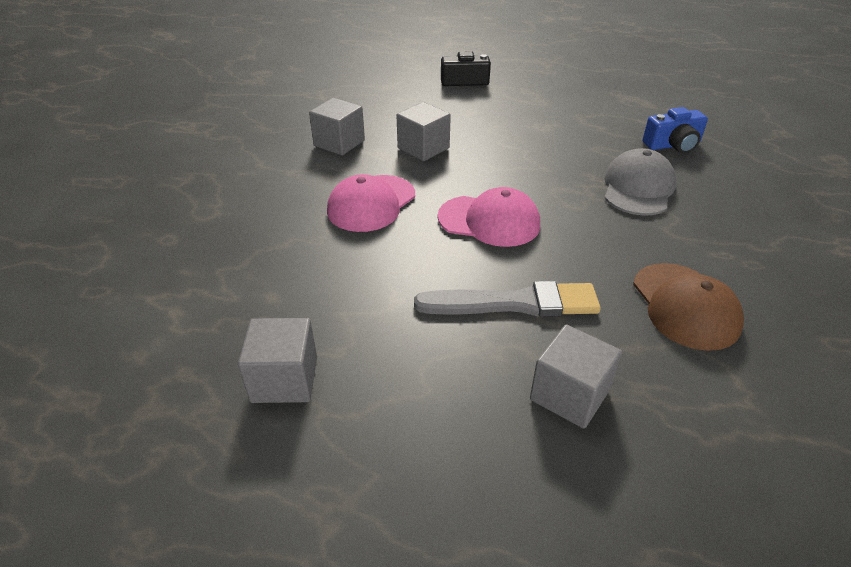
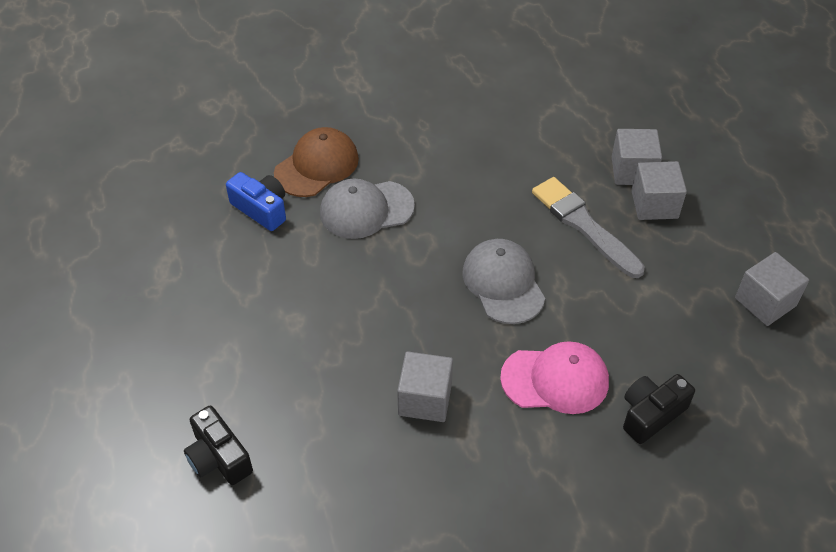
camera: 125 degrees left, 10 degrees up
(286, 232) = (651, 414): none -> black camera
(339, 143) = (479, 486): grey cube -> grey cube (654, 204)
(489, 221) = (503, 283): pink cap -> grey cap
(685, 306) = (503, 145): brown cap -> brown cap (317, 166)

